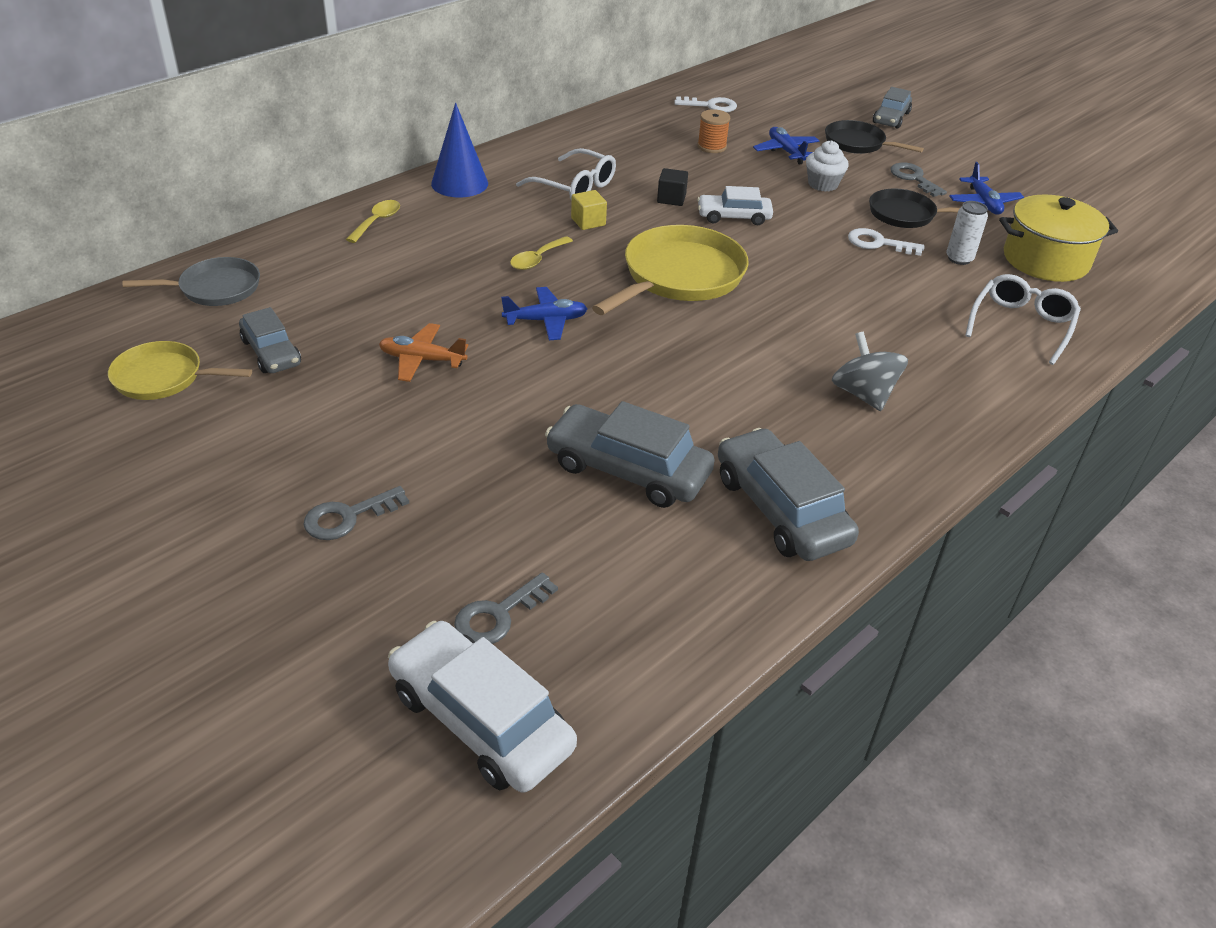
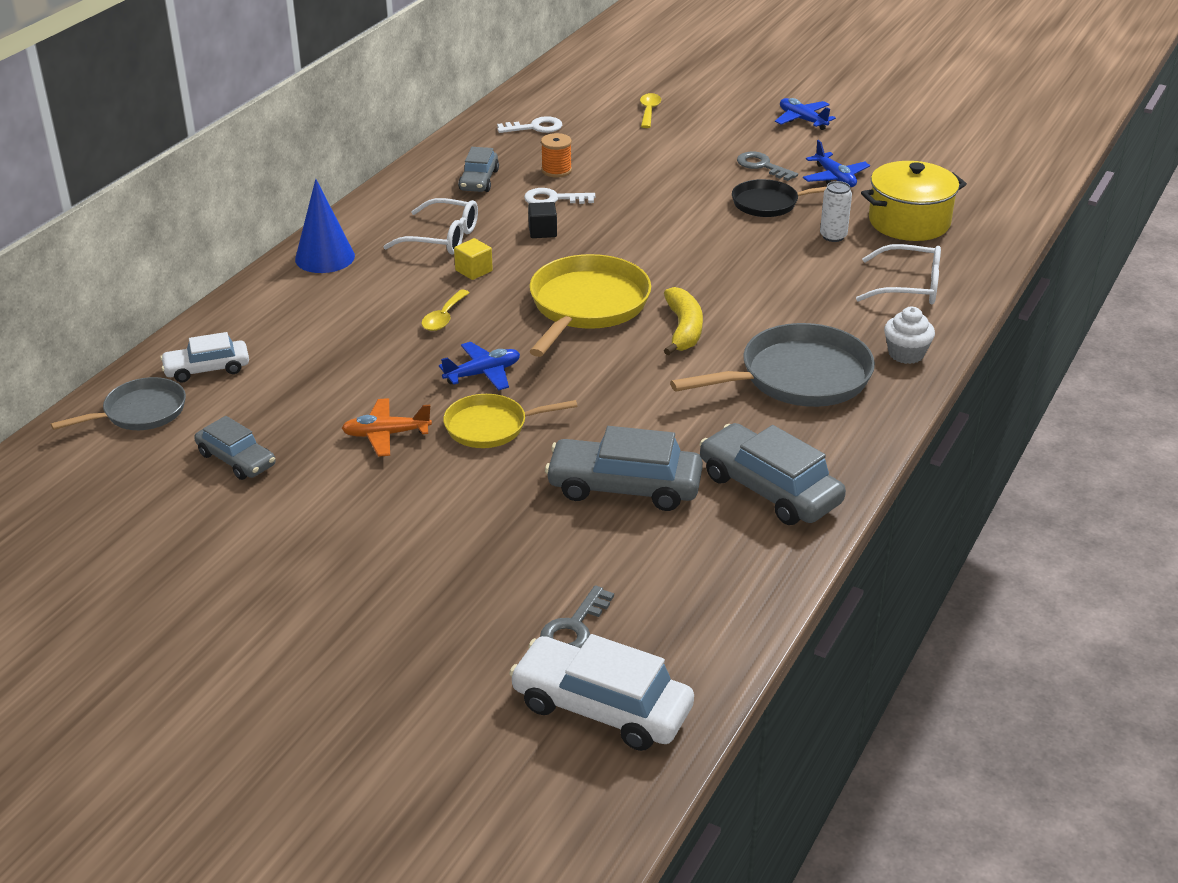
camera: 15 degrees left, 5 degrees down
(163, 378) = (145, 505): yellow pan -> yellow pan (491, 427)
(348, 517) = (398, 583): grey key -> none
(377, 221) = (264, 313): yellow spoon -> yellow spoon (649, 111)
(733, 217) = (610, 238): white car -> white car (207, 369)
(765, 319) = (683, 329): none -> yellow banana
(785, 151) = (630, 162): blue plane -> blue plane (802, 120)
(823, 184) = (680, 188): white cupcake -> white cupcake (906, 354)
(857, 143) = (695, 140): black pan -> none
(863, 394) = (798, 377): grey spinning top -> grey pan
(878, 243) = (755, 236): white key -> white key (553, 199)
(891, 118) = (716, 107): grey car -> grey car (479, 180)
(1021, 325) = (909, 287): white glasses -> white glasses turned 90 degrees clockwise

